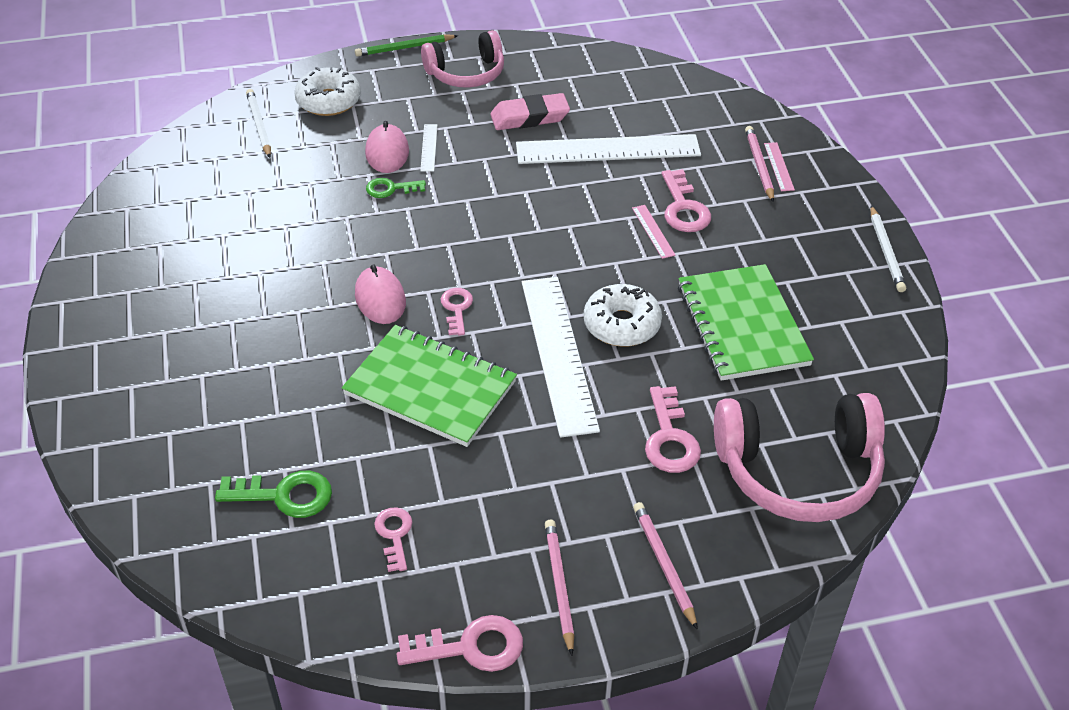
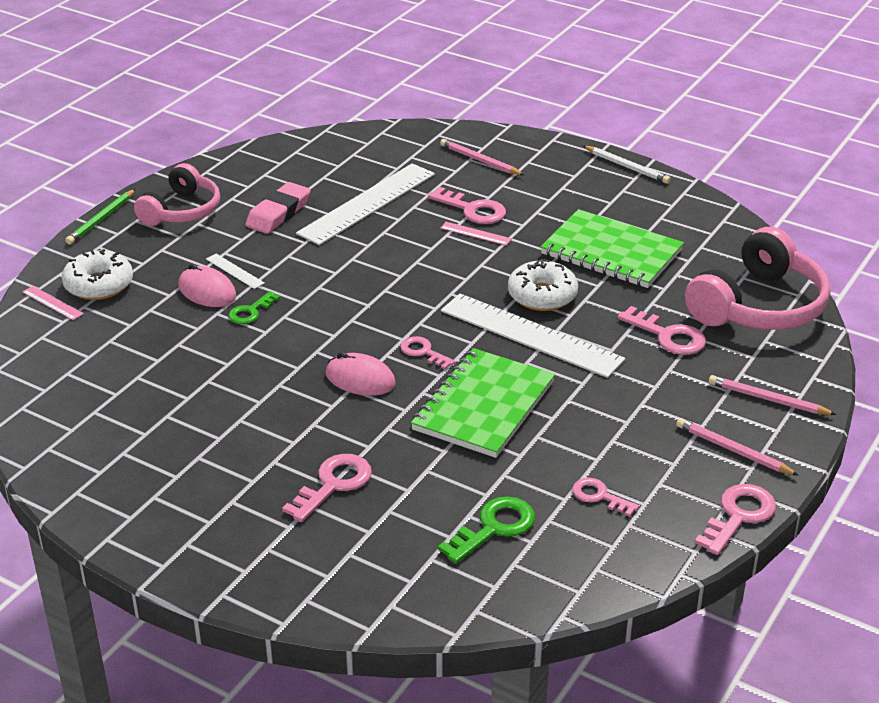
camera: 45 degrees left, 10 degrees down
(239, 370) = (333, 484): none -> pink key
(259, 125) = (67, 331): white pencil -> none
(430, 388) = (484, 406): green notebook -> green notebook turned 45 degrees counterclockwise
(779, 166) = (493, 154): pink ruler -> pink ruler (52, 303)

